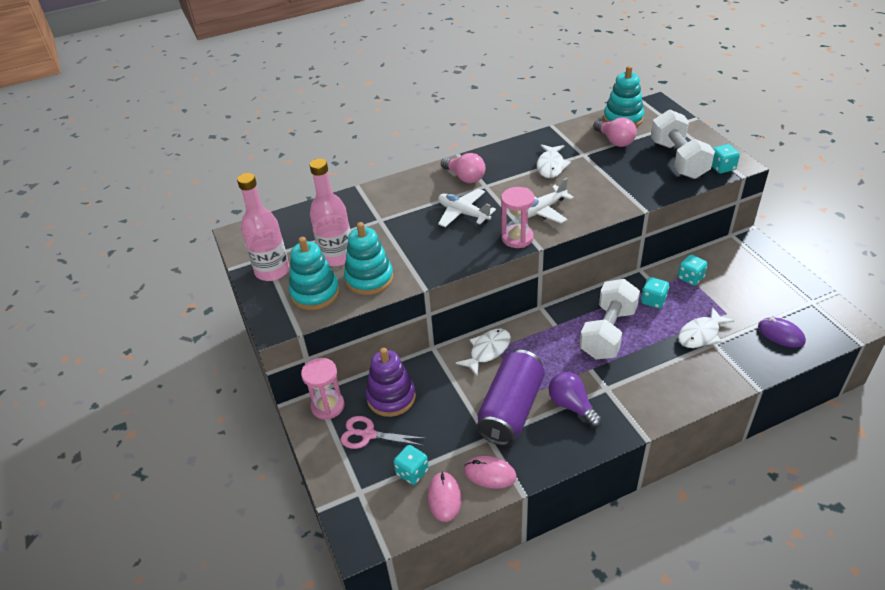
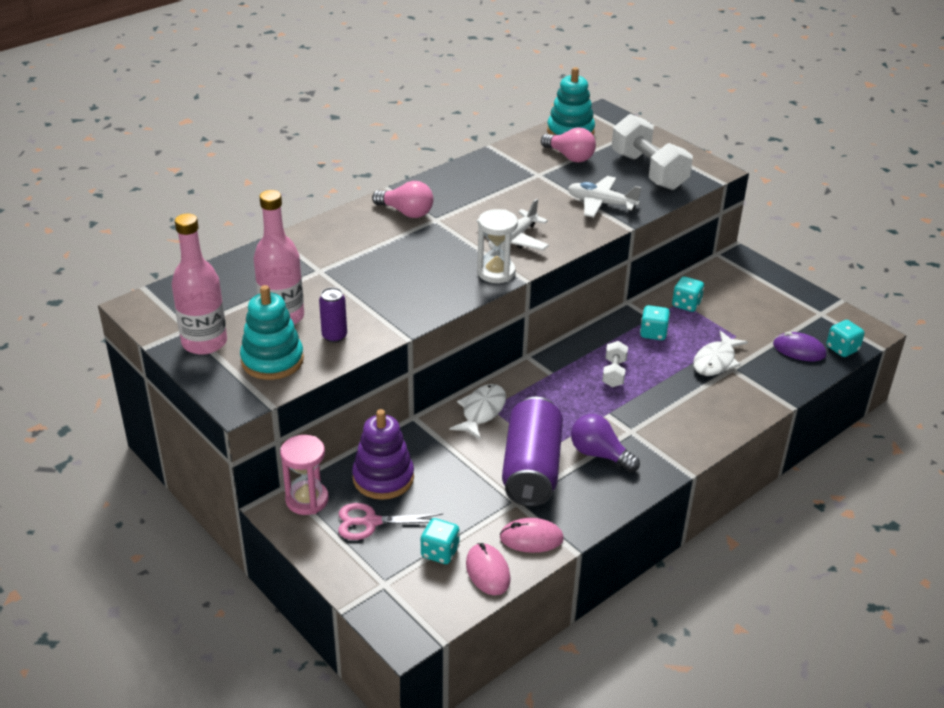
camera: 20 degrees left, 5 degrees down
(369, 279) = (334, 336): turquoise stacking toy -> purple can
(463, 213) = (421, 252): white plane -> white plane (601, 203)
(517, 238) = (496, 272): pink hourglass -> white hourglass
(551, 166) = (505, 190): white fish -> none
(608, 332) = (614, 373): white dumbbell -> white dumbbell, size x0.49
(722, 168) = (699, 175): turquoise dice -> turquoise dice (842, 349)

